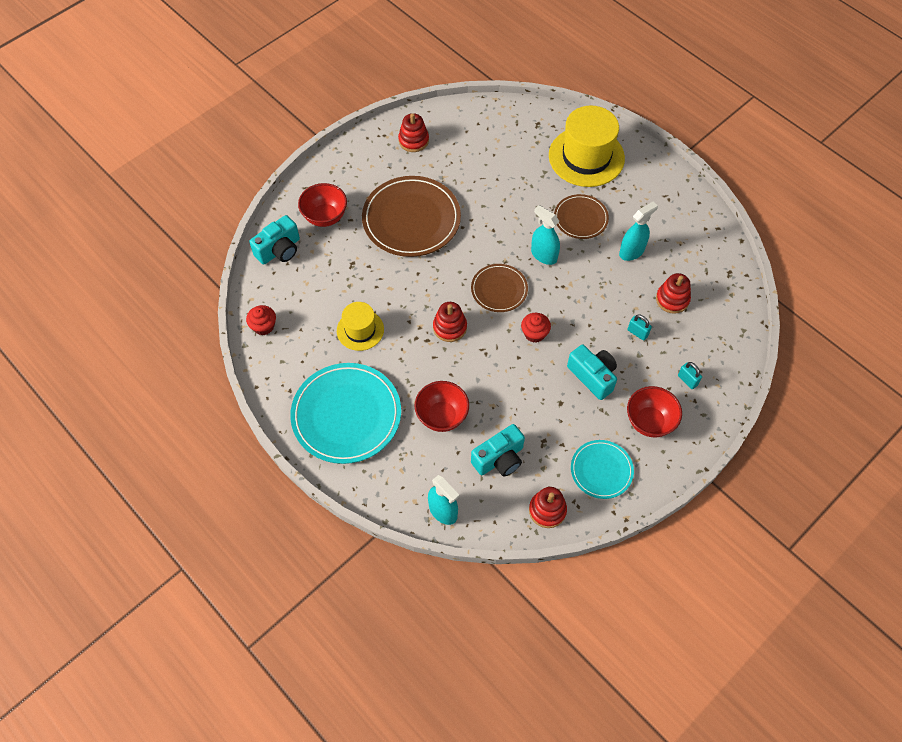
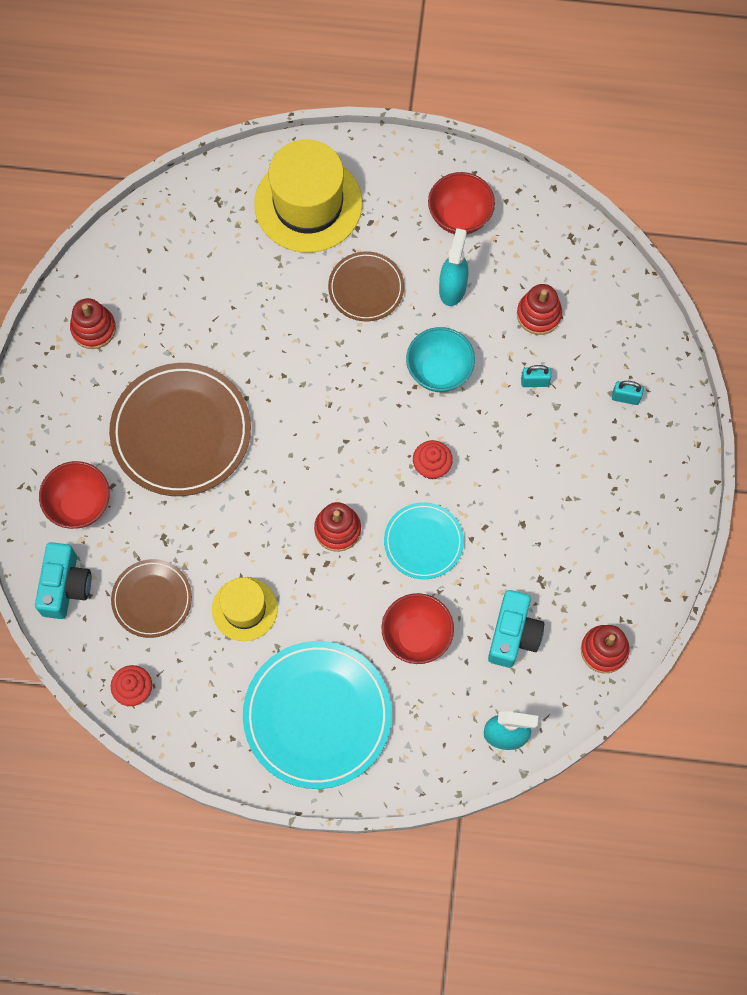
camera: 40 degrees left, 10 degrees up
(499, 289) = (351, 443): brown plate -> brown plate (152, 599)
(543, 255) = (364, 364): turquoise spray bottle -> none
(584, 288) = (439, 371): none -> turquoise bowl
(592, 376) = (530, 468): turquoise camera -> none
(601, 470) = (621, 565): turquoise plate -> turquoise plate (423, 542)
(649, 422) = (625, 474): red bowl -> red bowl (459, 217)

